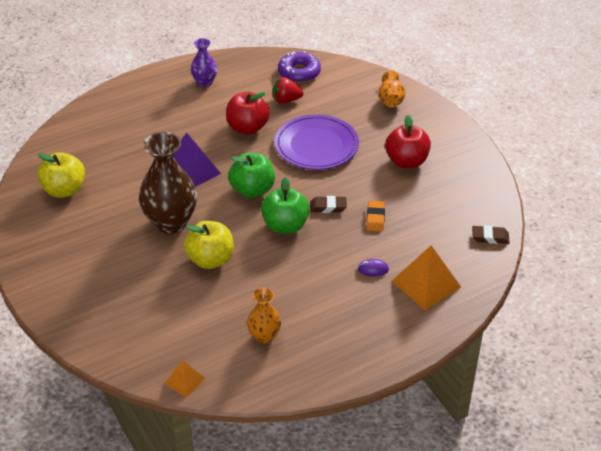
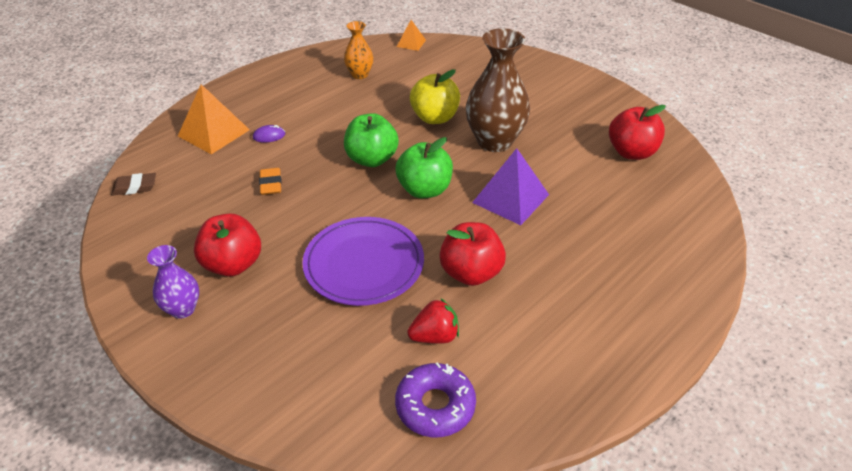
camera: 165 degrees right, 0 degrees up
(64, 190) = (631, 152): yellow apple -> red apple
(204, 82) = (582, 344): purple vase -> purple vase (183, 309)
(328, 207) = (329, 187): brown eraser -> none
(390, 100) = (260, 375): orange vase -> none

